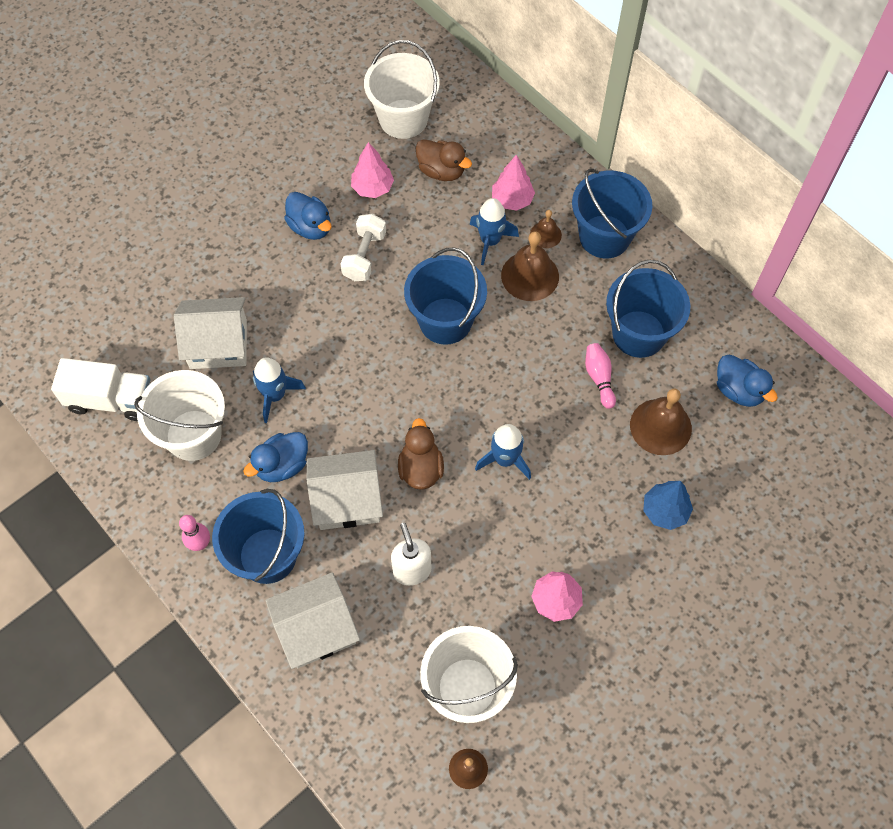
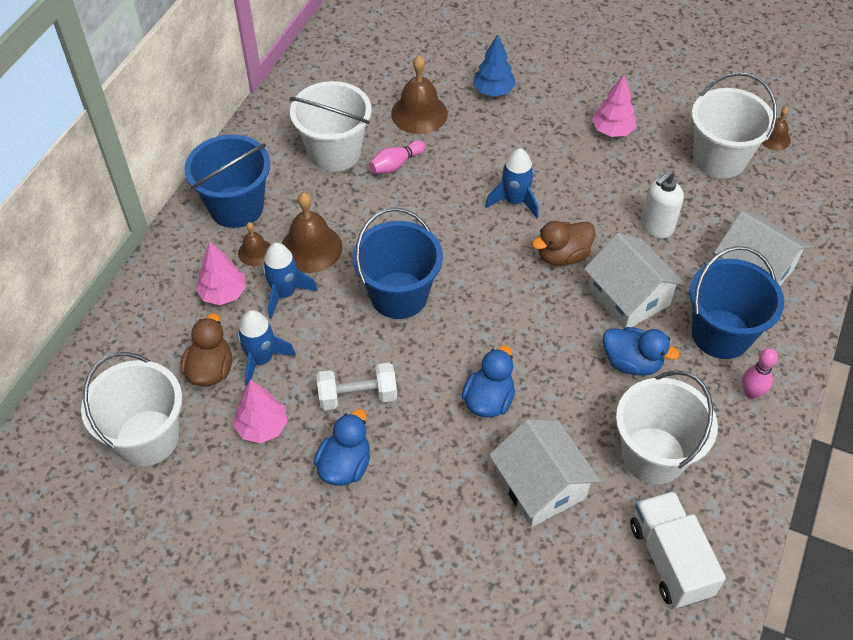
camera: 115 degrees left, 10 degrees down
(275, 395) = (565, 403): blue rocket -> blue rocket (261, 359)
(638, 334) = (334, 152): blue bucket -> white bucket
(738, 390) = (356, 77): blue duck -> blue duck (488, 400)

